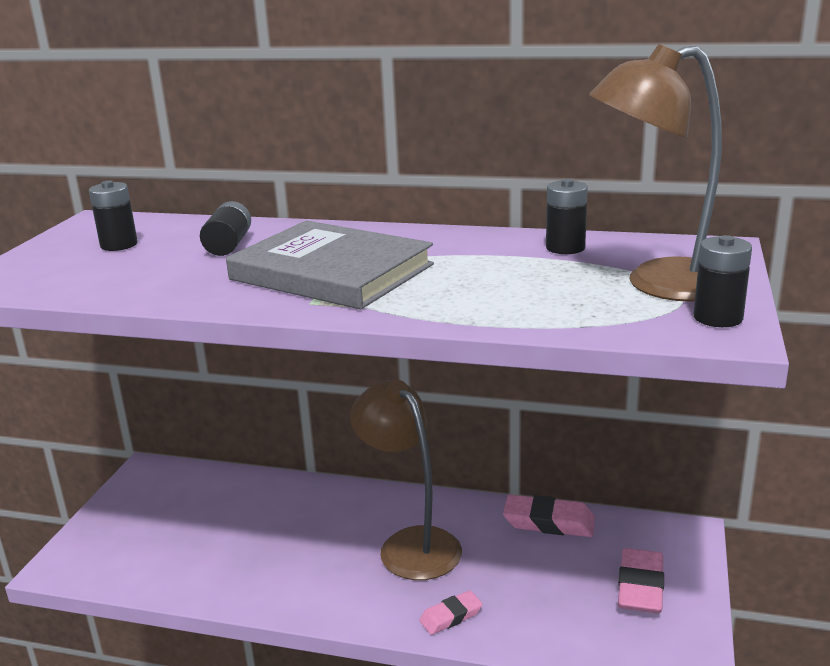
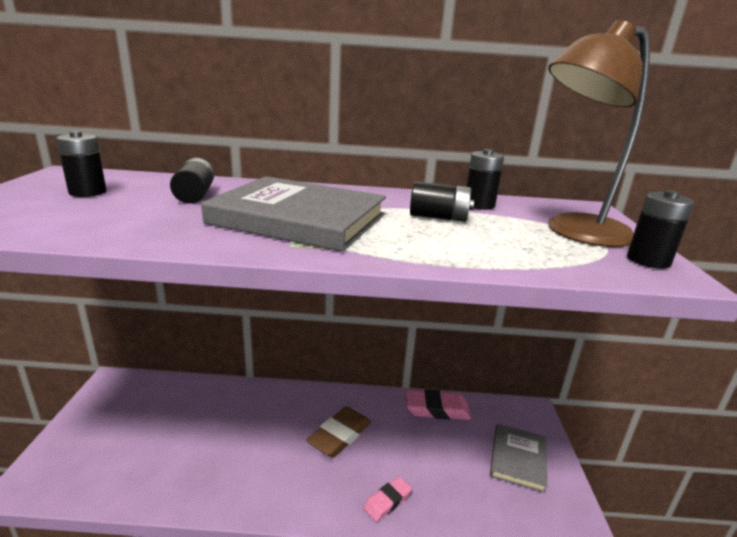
camera: 15 degrees left, 0 degrees up
(410, 544) = (339, 435): brown lamp -> brown eraser
(498, 266) = (438, 217): none -> black battery
(640, 586) = (518, 459): pink eraser -> grey book

